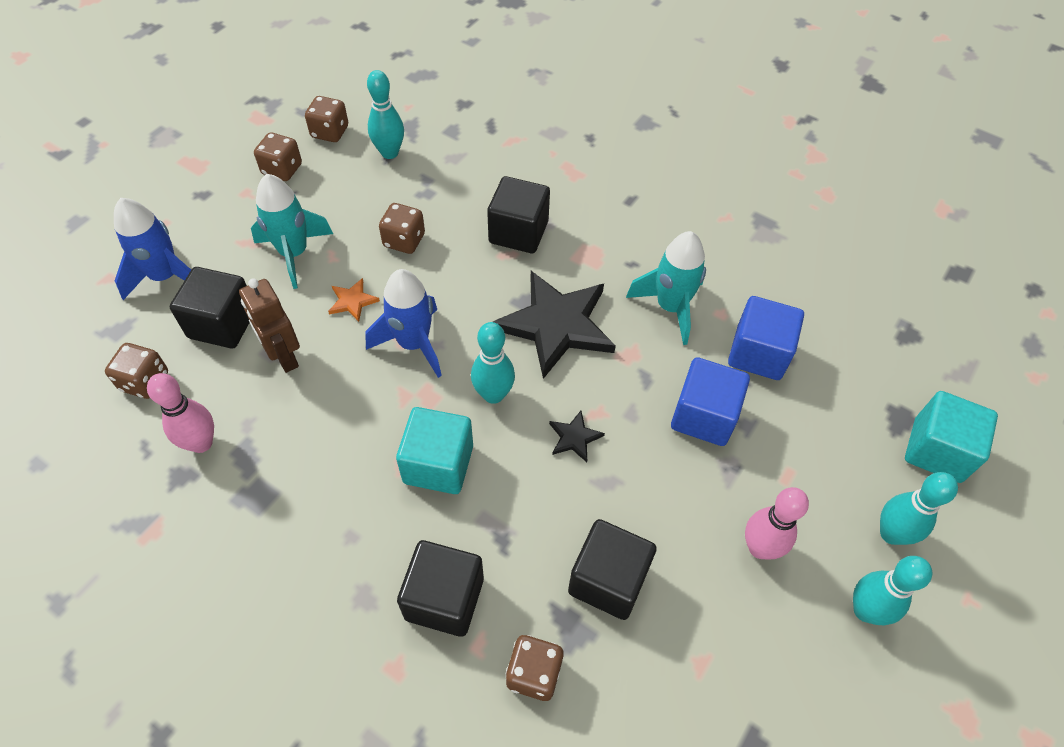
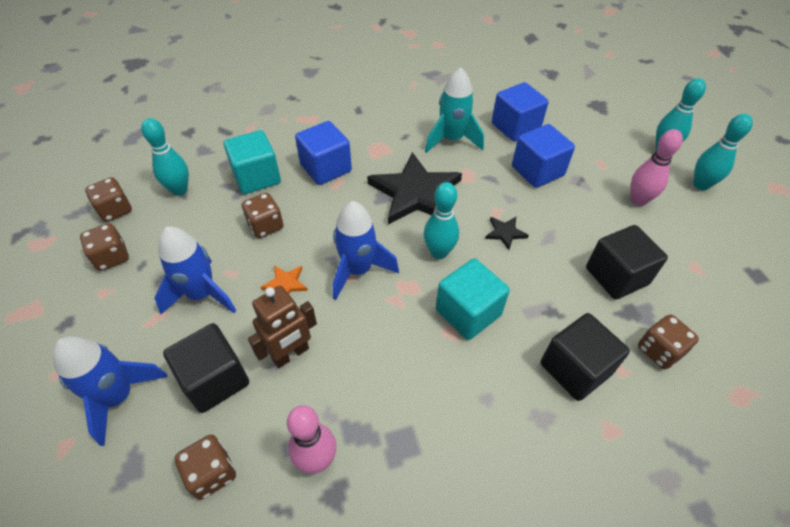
camera: 50 degrees left, 5 degrees down
(284, 357) = (291, 354): brown robot -> brown robot turned 45 degrees counterclockwise
(294, 254) = (202, 294): turquoise rocket -> blue rocket
(518, 232) = (326, 168): black cube -> blue cube
(937, 450) = (626, 106): turquoise cube -> turquoise cube (257, 177)

